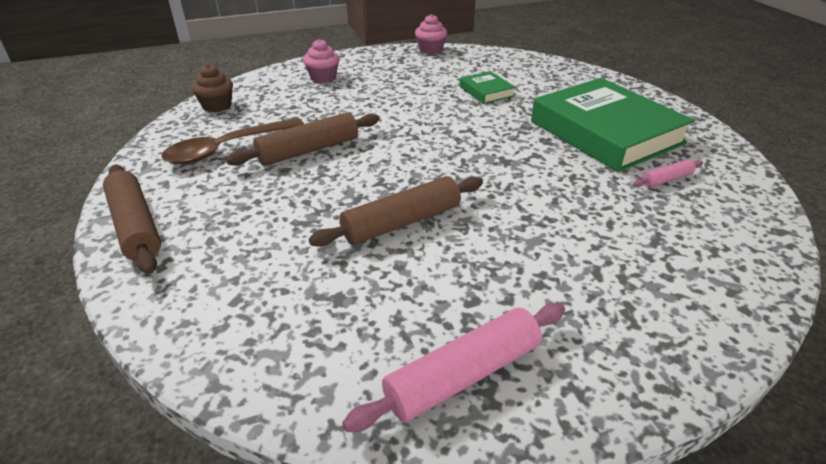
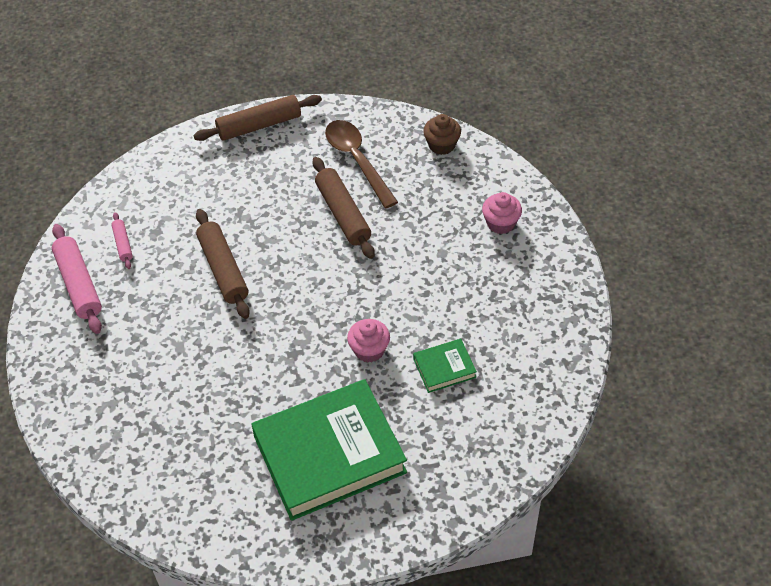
camera: 100 degrees right, 15 degrees up
(430, 50) = (579, 331): pink cupcake -> pink cupcake (369, 350)
(666, 179) = (233, 472): pink rolling pin -> pink rolling pin (123, 244)

